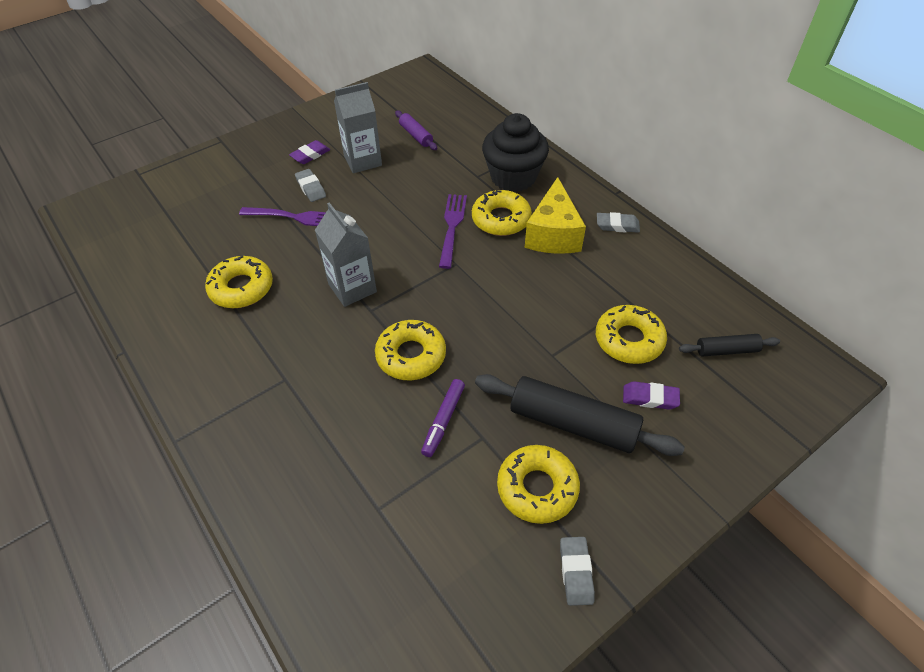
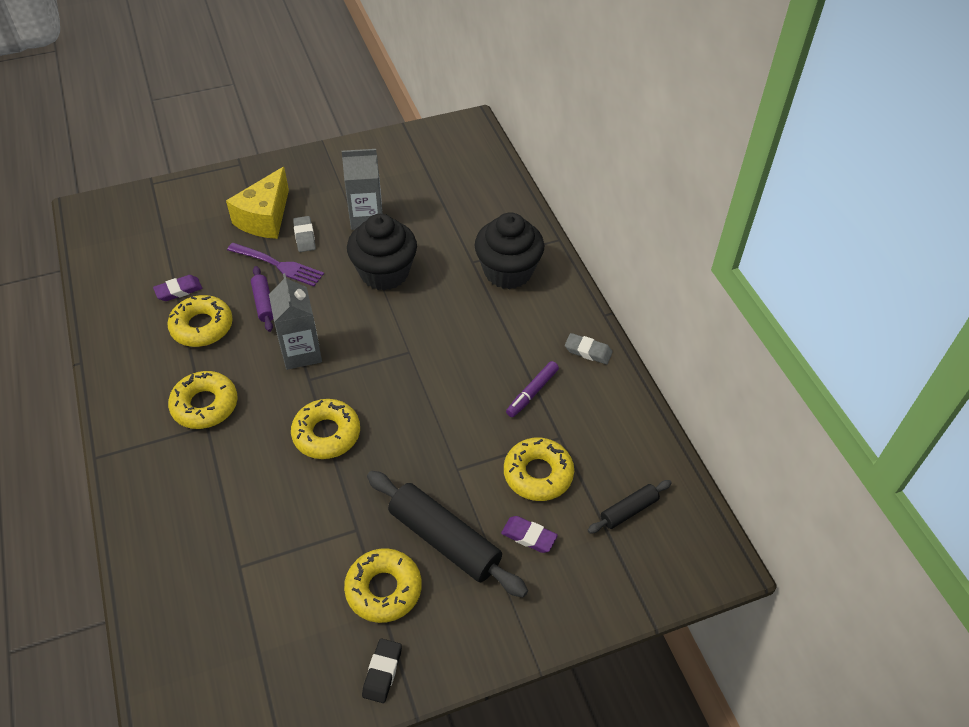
camera: 15 degrees right, 0 degrees up
(310, 155) = (318, 199): purple eraser -> purple eraser (178, 290)
(401, 202) = (384, 273): none -> black cupcake
(416, 135) = (431, 201): purple rolling pin -> purple rolling pin (263, 303)
(443, 420) = (329, 504): purple marker -> purple marker (532, 392)
(452, 227) = (422, 312): purple fork -> none
(501, 219) = (474, 315): yellow donut -> yellow donut (205, 405)
(553, 234) = (518, 344): yellow cheese -> yellow cheese (265, 218)
(576, 572) = (382, 672): grey eraser -> black eraser
(726, 350) = (629, 510): black rolling pin -> black rolling pin turned 45 degrees counterclockwise

